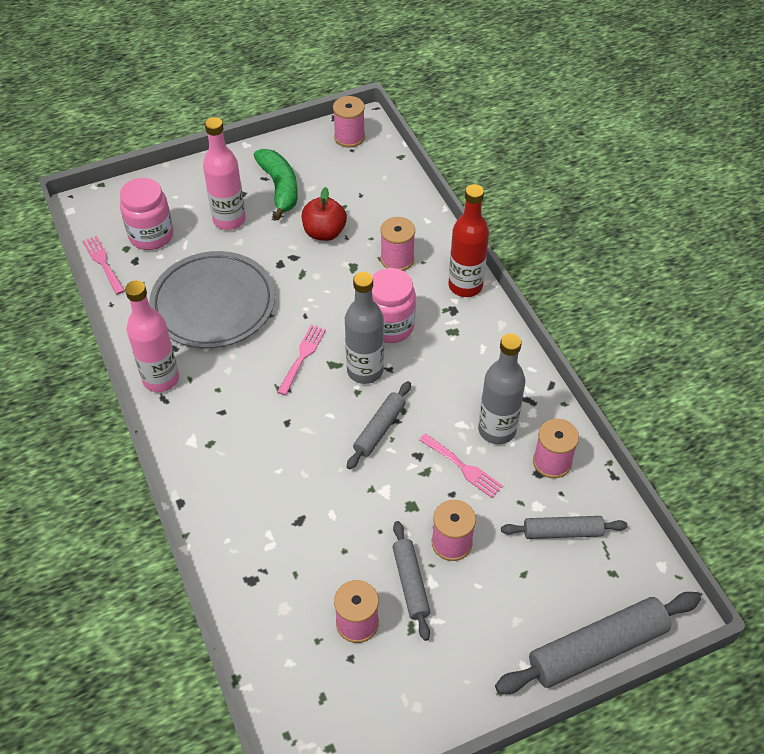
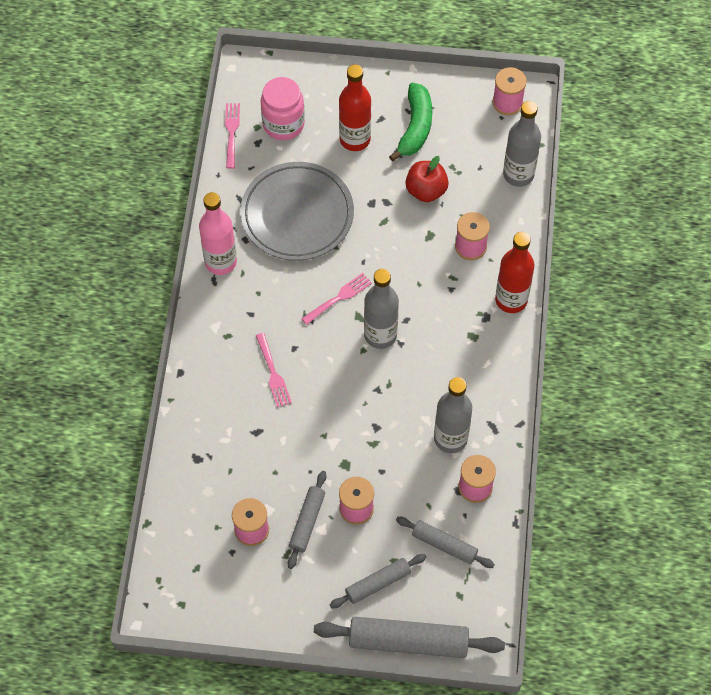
camera: 30 degrees right, 10 degrees up
(229, 220) = (355, 139): pink bottle -> red bottle
(379, 429) = (360, 390): grey rolling pin -> grey rolling pin (378, 583)
(390, 326) = (425, 306): pink jar -> none
(398, 186) = (518, 174): none -> grey bottle
(462, 467) = (403, 454): pink fork -> pink fork (273, 373)

